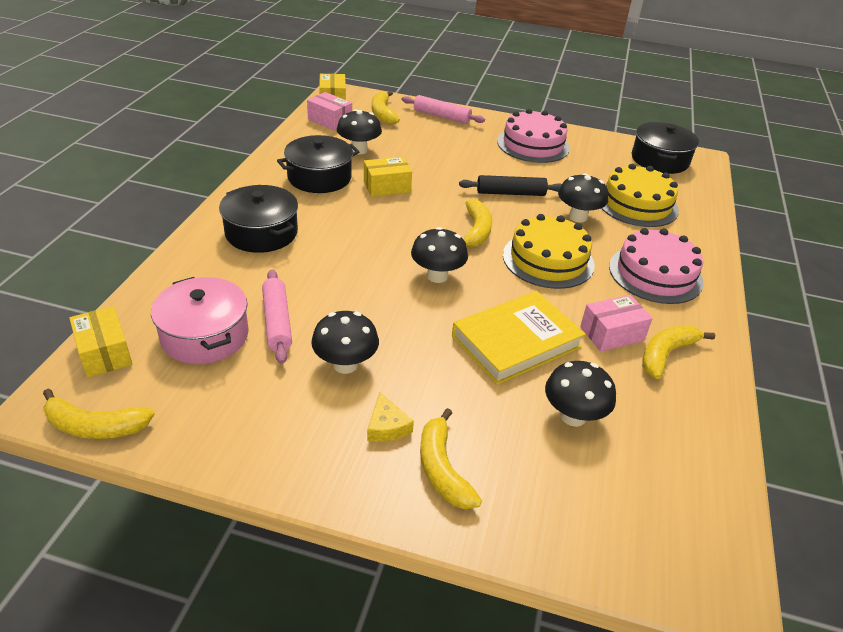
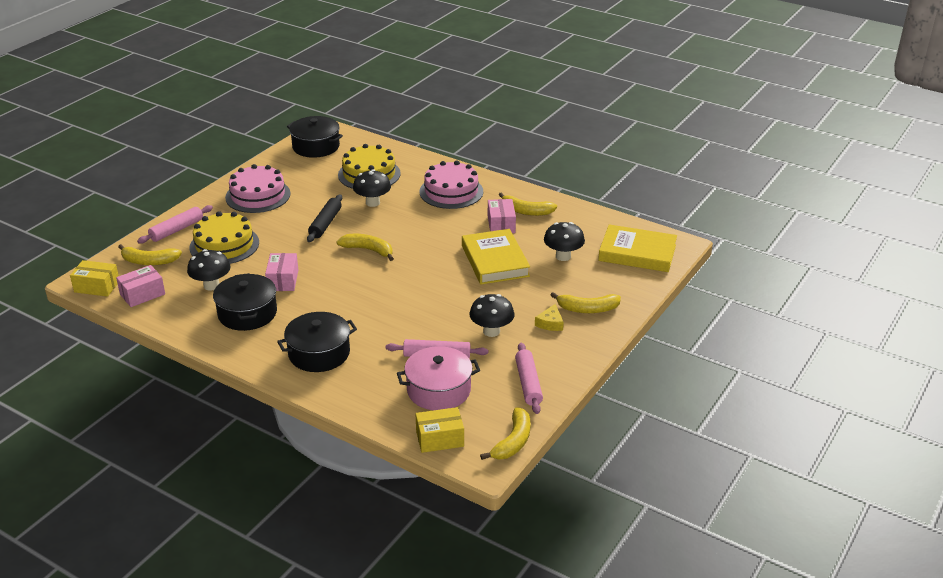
camera: 70 degrees left, 5 degrees down
(231, 423) = (528, 383): none -> pink rolling pin
(387, 186) = (283, 280): yellow box -> pink box
(387, 426) = (550, 323): yellow cheese -> yellow cheese turned 105 degrees clockwise
(437, 276) = (415, 278): black mushroom -> none
(548, 259) = (417, 228): yellow cake -> yellow cake (224, 245)
(648, 521) = (637, 253): none -> yellow book
(666, 354) = (526, 211): yellow banana -> yellow banana turned 45 degrees counterclockwise

